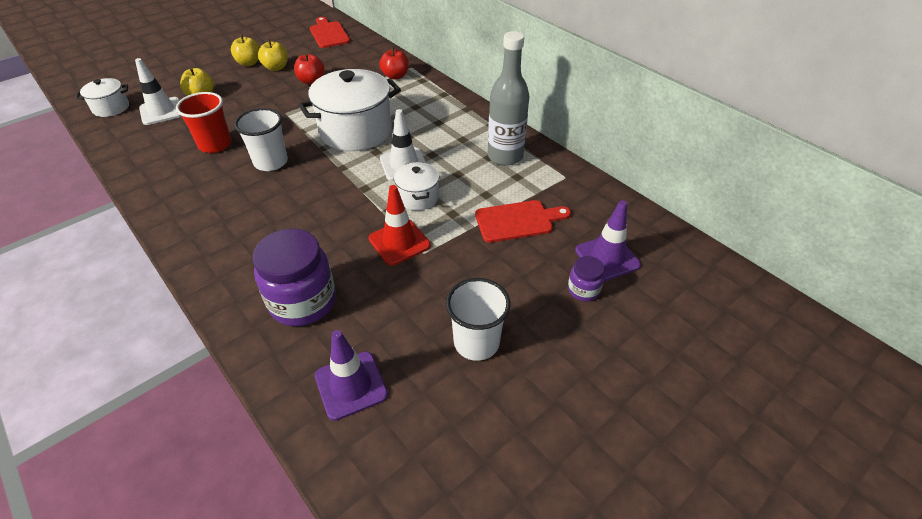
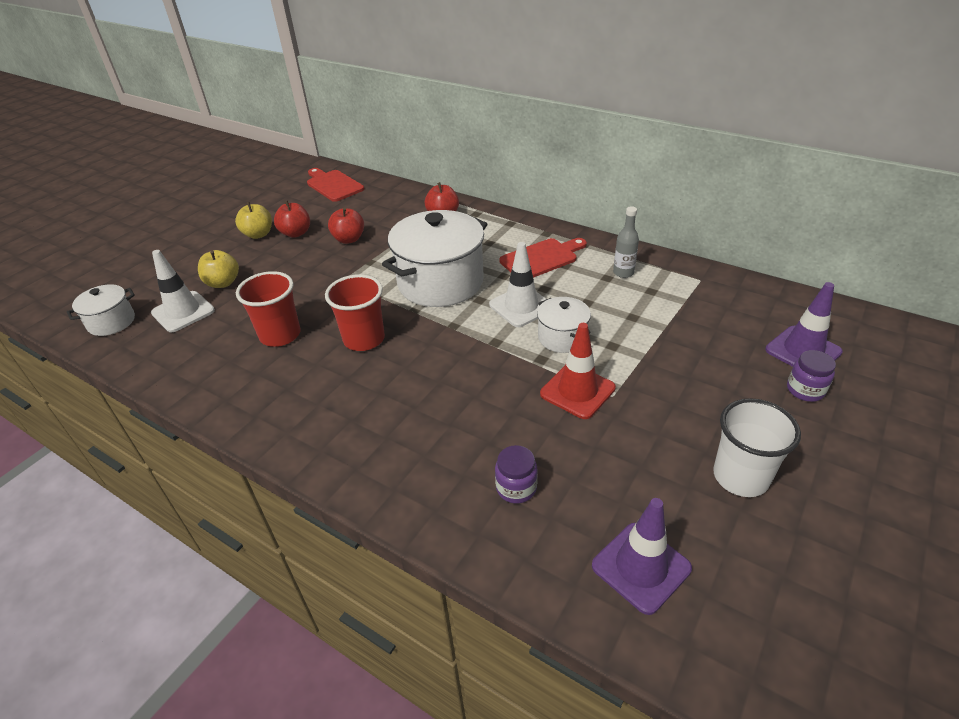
camera: 15 degrees left, 5 degrees down
(271, 162) = (364, 339): white cup -> red cup
(276, 68) = (296, 233): yellow apple -> red apple
(303, 302) = (516, 488): purple jar -> purple jar, size x0.49
(505, 156) = (623, 273): grey bottle -> grey bottle, size x0.51
(518, 221) = (686, 336): red cutting board -> red cutting board (541, 258)

